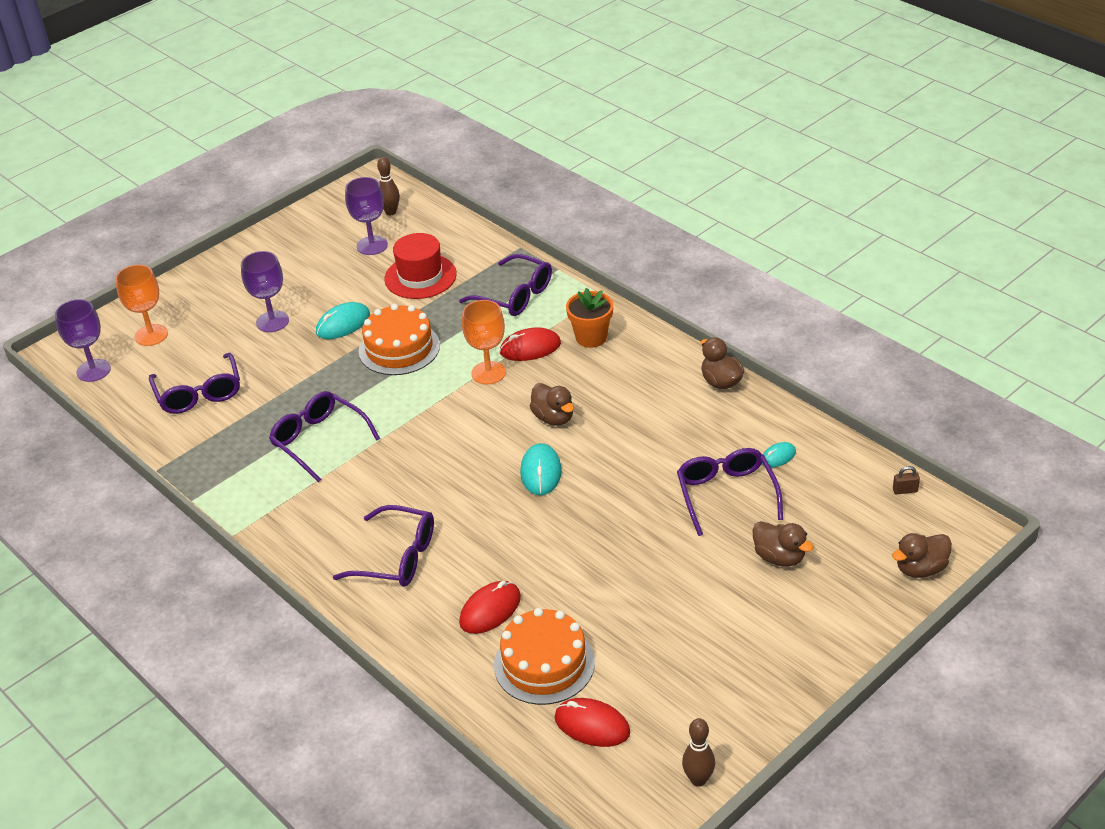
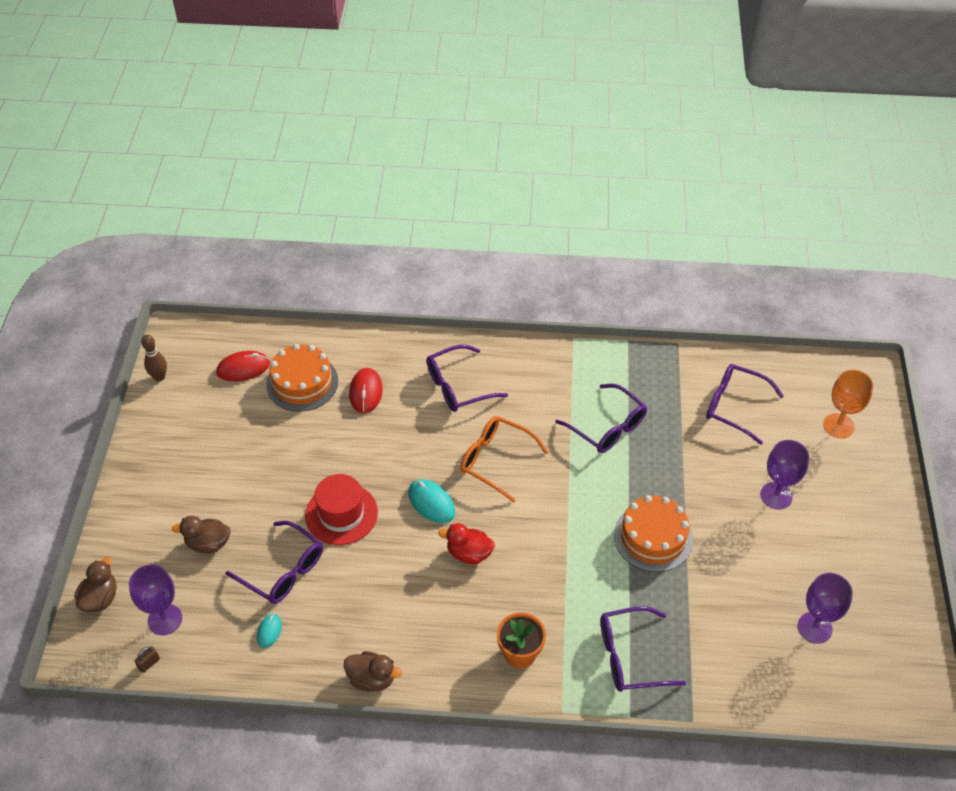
camera: 135 degrees right, 10 degrees up
(93, 370) = (828, 375): purple goblet -> purple goblet (165, 619)
(319, 440) = (607, 427): purple glasses -> purple glasses turned 45 degrees clockwise
(343, 324) = (723, 530): turquoise mouse -> none
(391, 212) = (855, 681): brown bowling pin -> none
(420, 277) = (730, 621): red hat -> red hat (341, 514)
(446, 472) = (495, 460): none -> orange glasses
(488, 373) = (560, 561): orange goblet -> none
(530, 348) = (556, 608): red mouse -> none
(553, 418) = (469, 553): brown duck -> red duck

